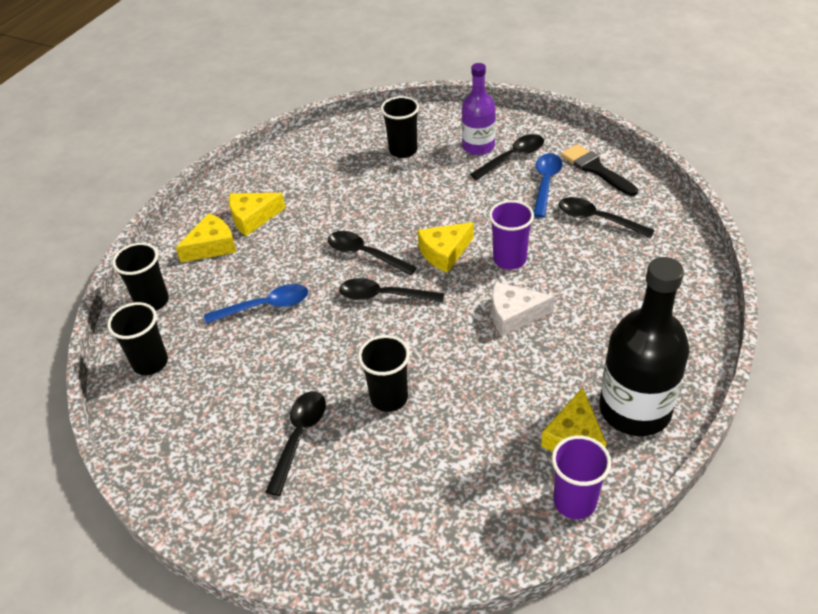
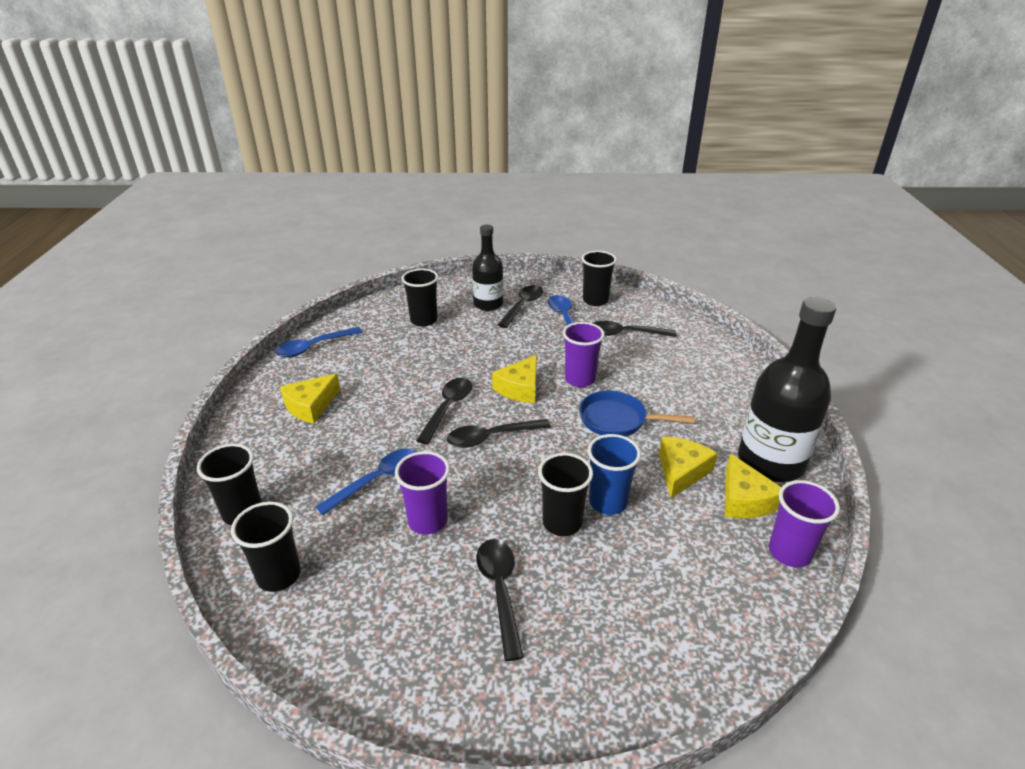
camera: 30 degrees left, 10 degrees down
(212, 246) = (281, 442): yellow cheese -> yellow cheese (681, 472)
(282, 357) = (427, 521): none -> purple cup
(288, 156) = (313, 347): none -> blue spoon
(365, 254) = (448, 408): black spoon -> black spoon turned 105 degrees clockwise
(442, 394) = (608, 502): none -> blue cup
(478, 146) = (488, 304): purple bottle -> black bottle
(514, 315) = (617, 420): white cheese -> blue pan
(596, 169) = (595, 300): black brush -> black cup

